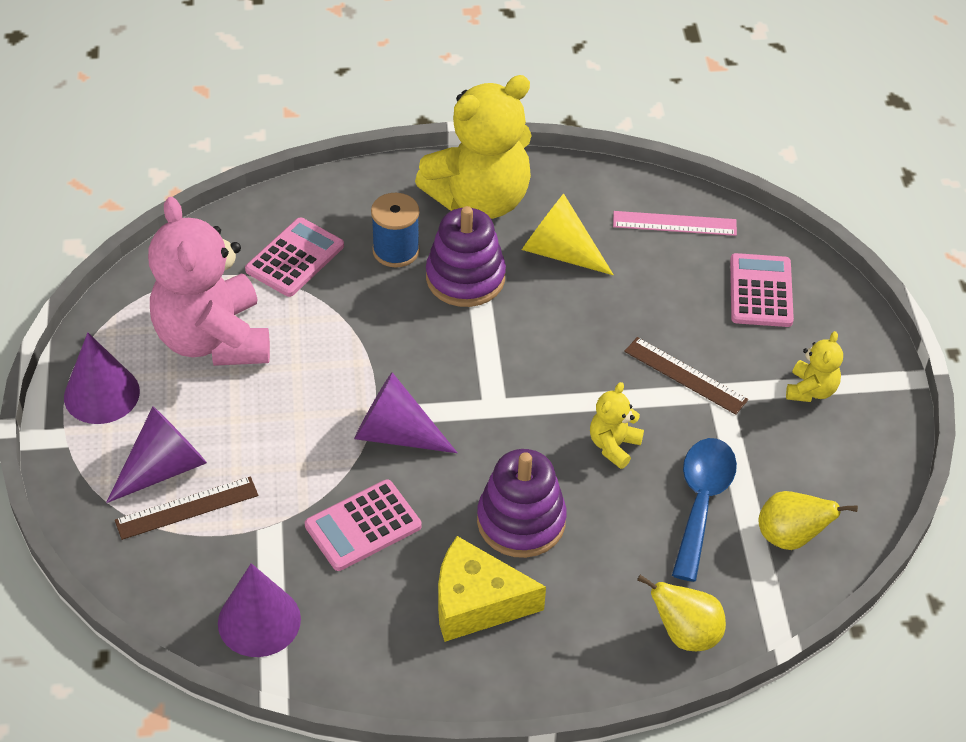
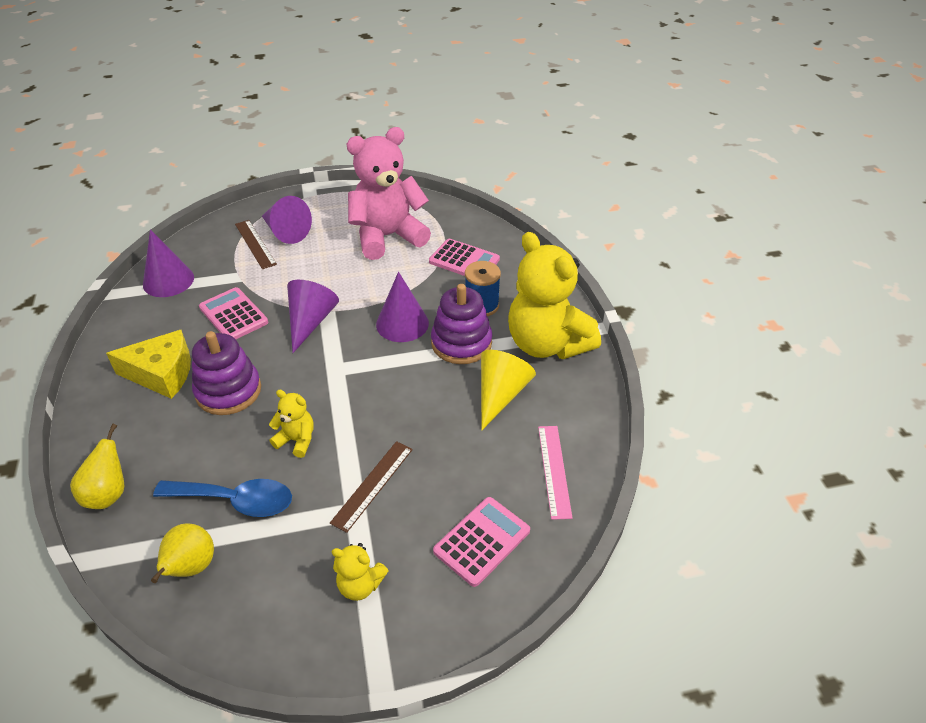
camera: 85 degrees right, 5 degrees down
(101, 394) = (341, 203): purple cone -> purple cone (402, 323)
(476, 603) = (162, 373): yellow cheese -> yellow cheese turned 90 degrees clockwise
(760, 291) = (482, 541): pink calculator -> pink calculator turned 45 degrees counterclockwise

